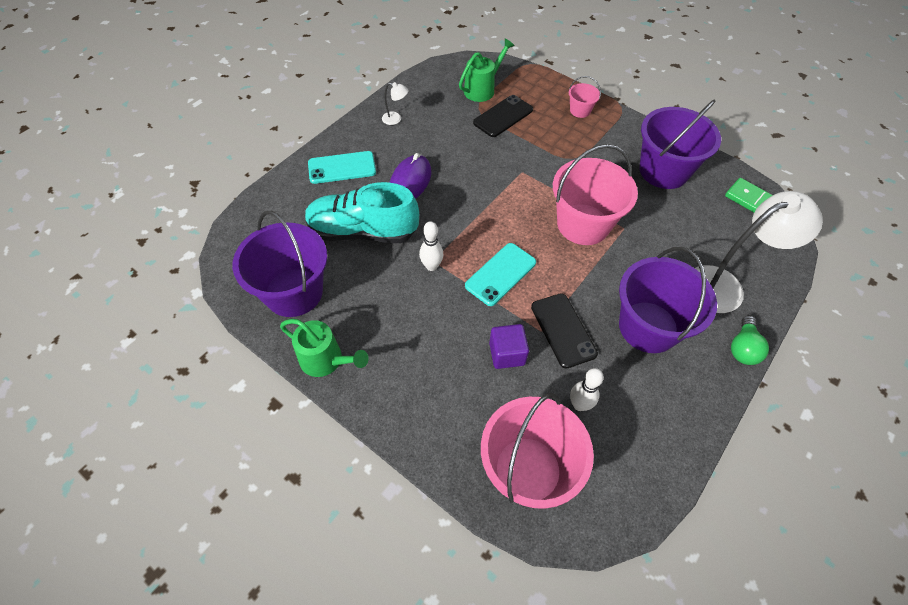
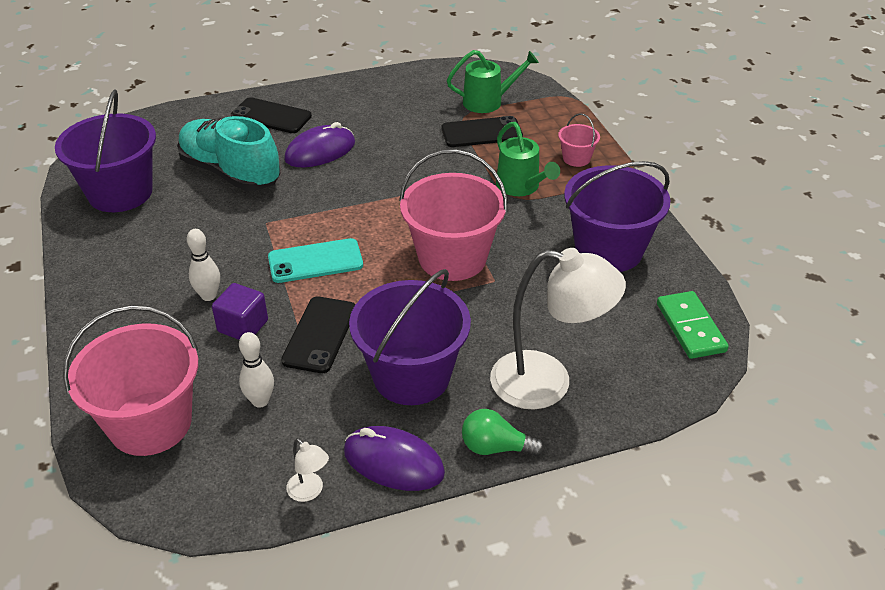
camera: 35 degrees right, 15 degrees down
(326, 360) = (87, 254): green watering can -> green watering can (521, 187)
(342, 168) = (271, 116): turquoise phone -> black phone
(395, 119) = (368, 96): white lamp -> white lamp (309, 492)
(431, 266) = (258, 226): white bowling pin -> white bowling pin (208, 296)
(701, 396) = (393, 462): none -> purple mouse
(743, 348) = (496, 447): green light bulb -> green light bulb turned 45 degrees clockwise

